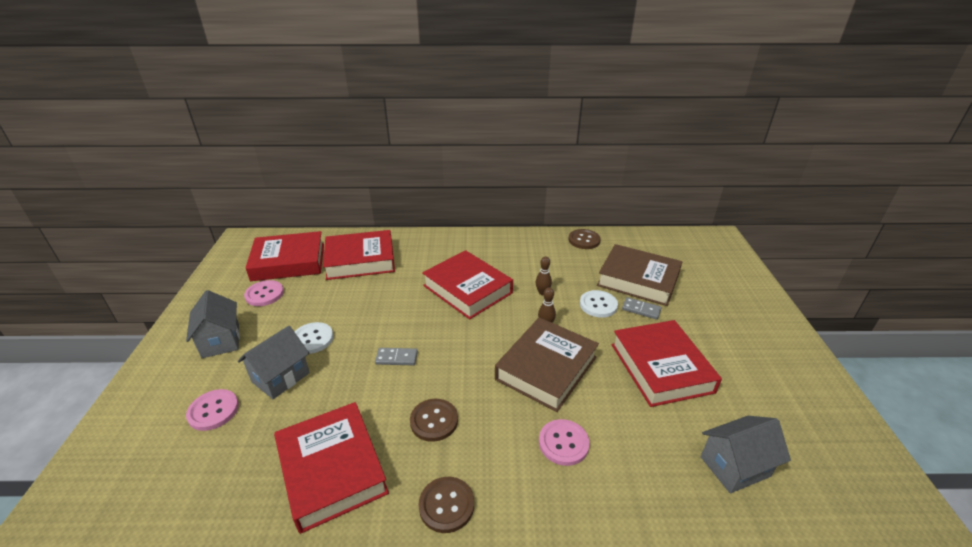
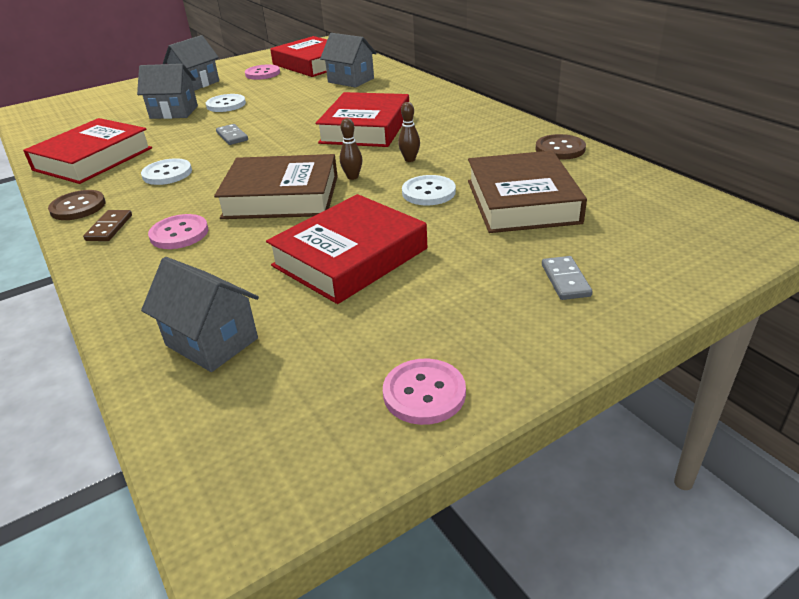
camera: 60 degrees right, 0 degrees up
(213, 411) = (126, 109): pink button -> pink button (424, 393)
(360, 260) = (351, 80): red book -> grey house
(434, 421) = (167, 173): brown button -> white button
(514, 489) = (109, 228): none -> brown domino
(641, 309) = (455, 218): grey domino -> grey domino (565, 280)

